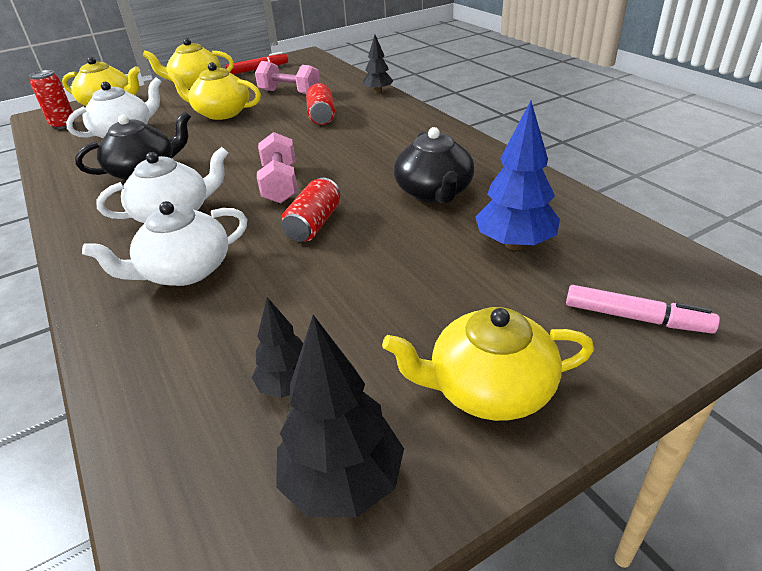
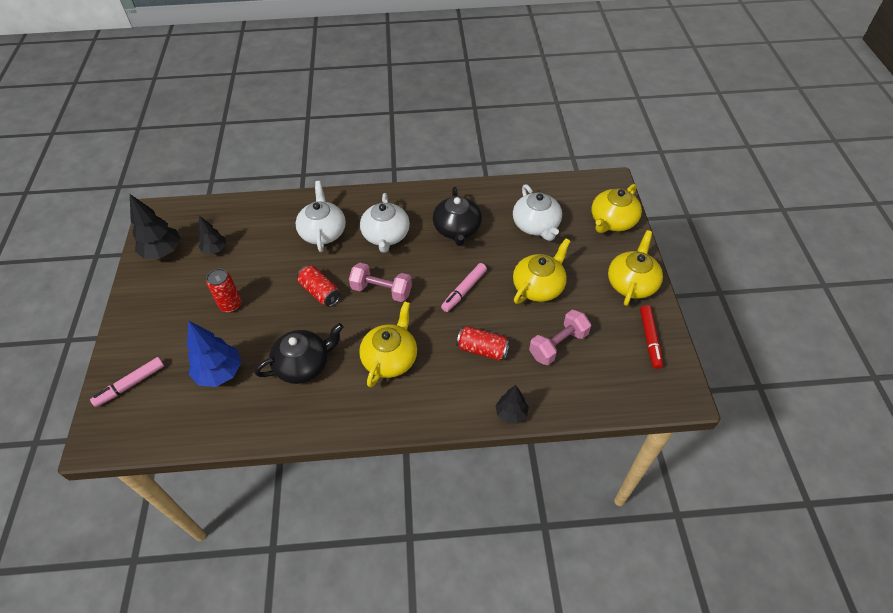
camera: 115 degrees right, 15 degrees up
(63, 124) = (580, 194): red can -> red can (231, 305)
(249, 142) = (464, 290): none -> pink marker
(434, 192) = (303, 364): black teapot -> black teapot turned 135 degrees clockwise
(489, 388) = (154, 308): yellow teapot -> yellow teapot (390, 358)

